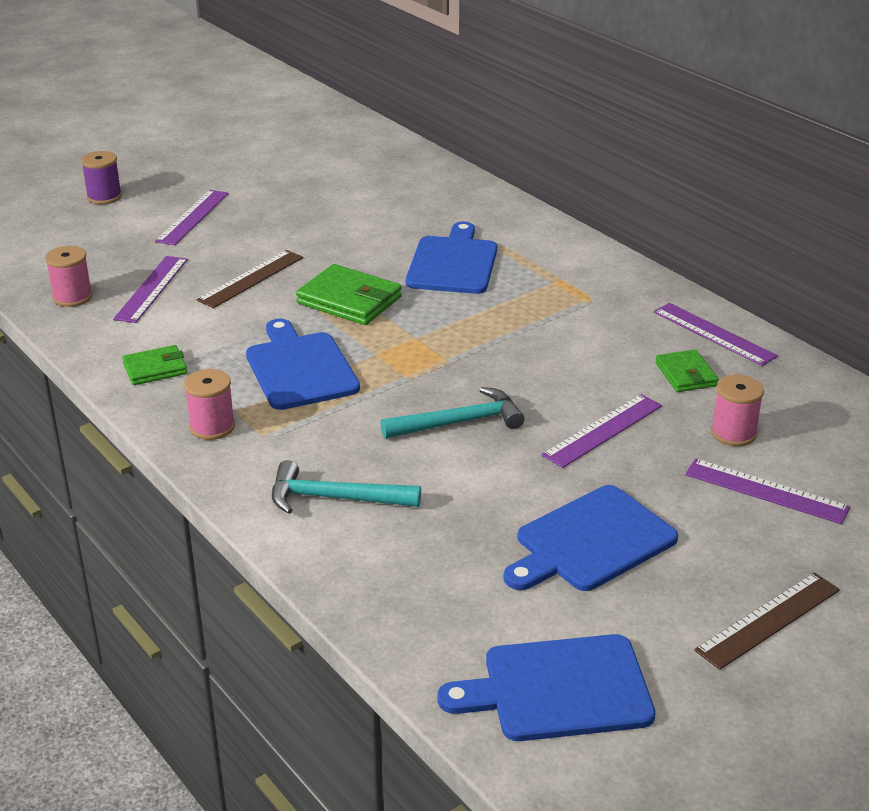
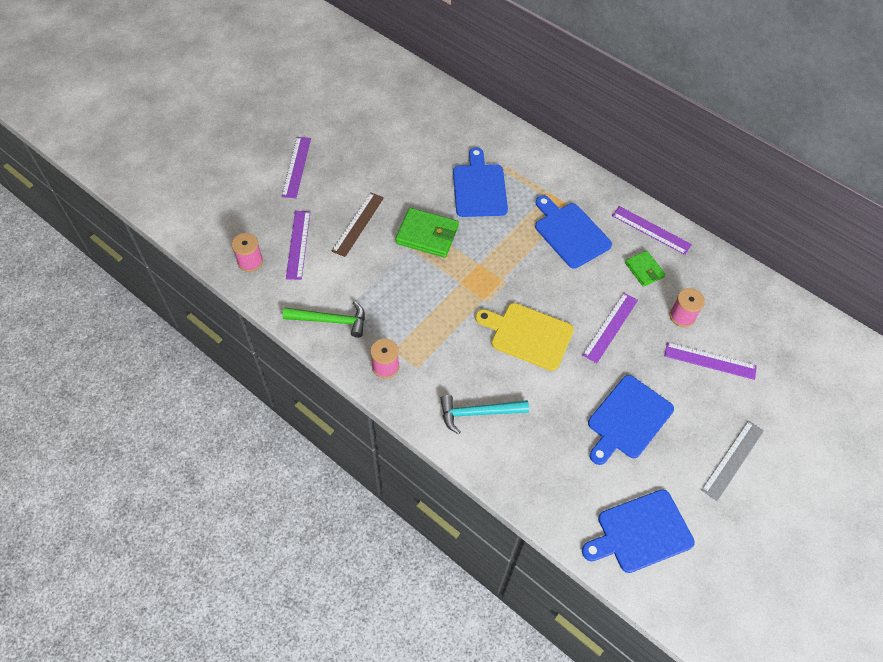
camera: 15 degrees left, 25 degrees up
(104, 197) = (228, 154): purple spool -> none
(155, 369) = (331, 320): green wallet -> green hammer
(299, 368) = (419, 304): blue cutting board -> blue cutting board (570, 233)
(459, 422) = (528, 335): turquoise hammer -> yellow cutting board
(768, 620) = (732, 460): brown ruler -> grey ruler

